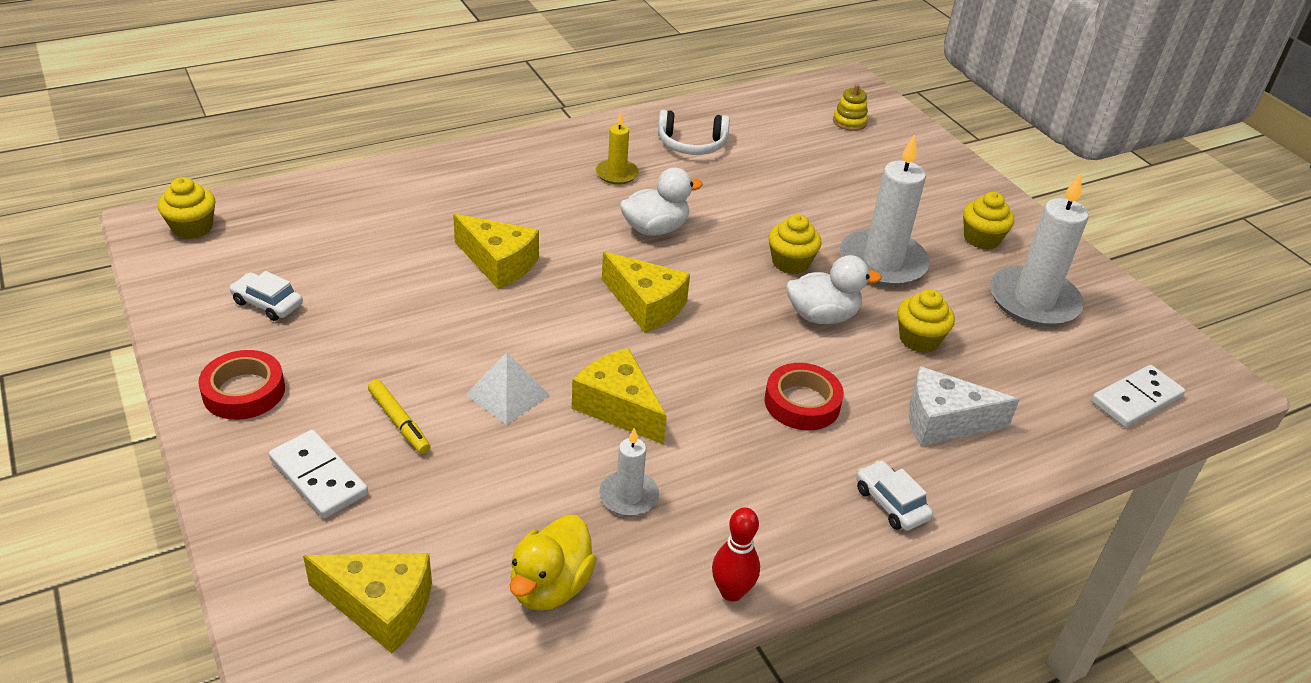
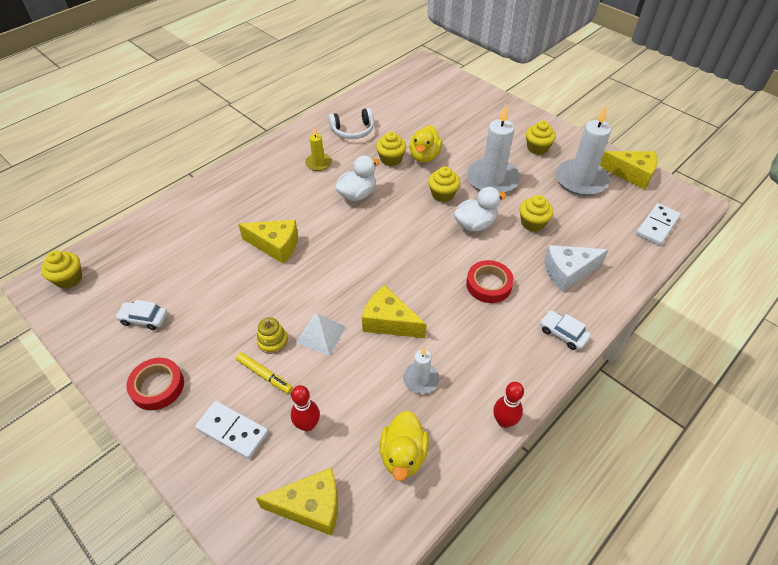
camera: 15 degrees left, 10 degrees up
(429, 503) = (307, 425): none -> red bowling pin
(646, 305) = (374, 247): yellow cheese -> yellow cheese (632, 174)
(732, 196) = (391, 159): none -> yellow cupcake
(787, 205) = (424, 156): none -> yellow duck
(849, 122) = (434, 91): yellow stacking toy -> yellow stacking toy (272, 341)

